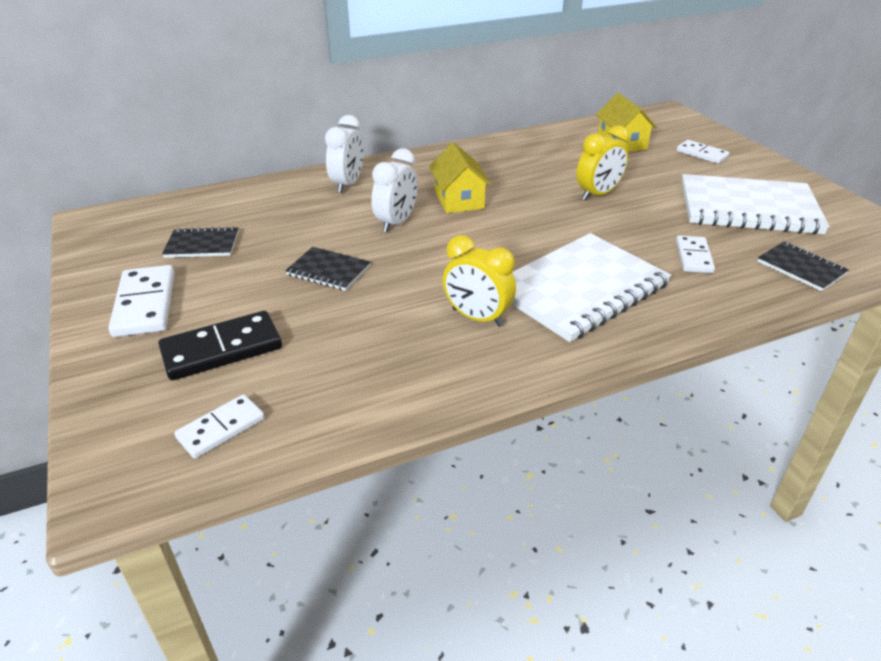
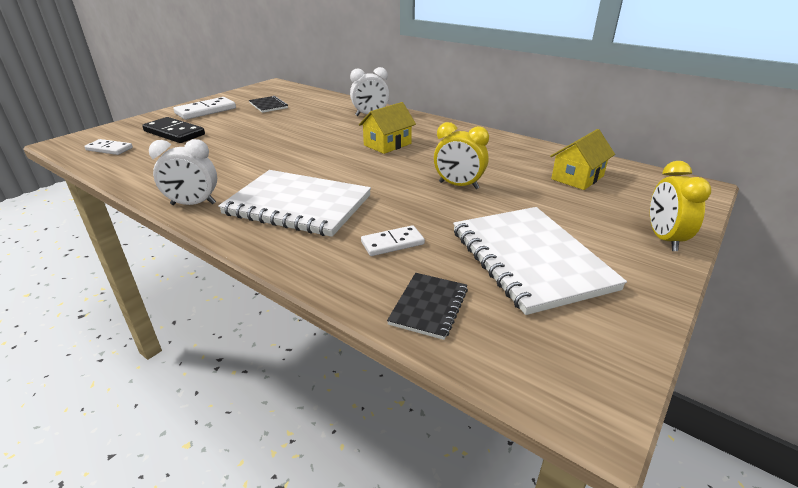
camera: 60 degrees right, 5 degrees down
(328, 270) = (264, 134): black notebook -> none
(396, 223) = (335, 136): white clock -> white clock (193, 204)
(477, 317) = (237, 181): yellow clock -> yellow clock (664, 239)
(701, 154) = (621, 217): white domino -> none

